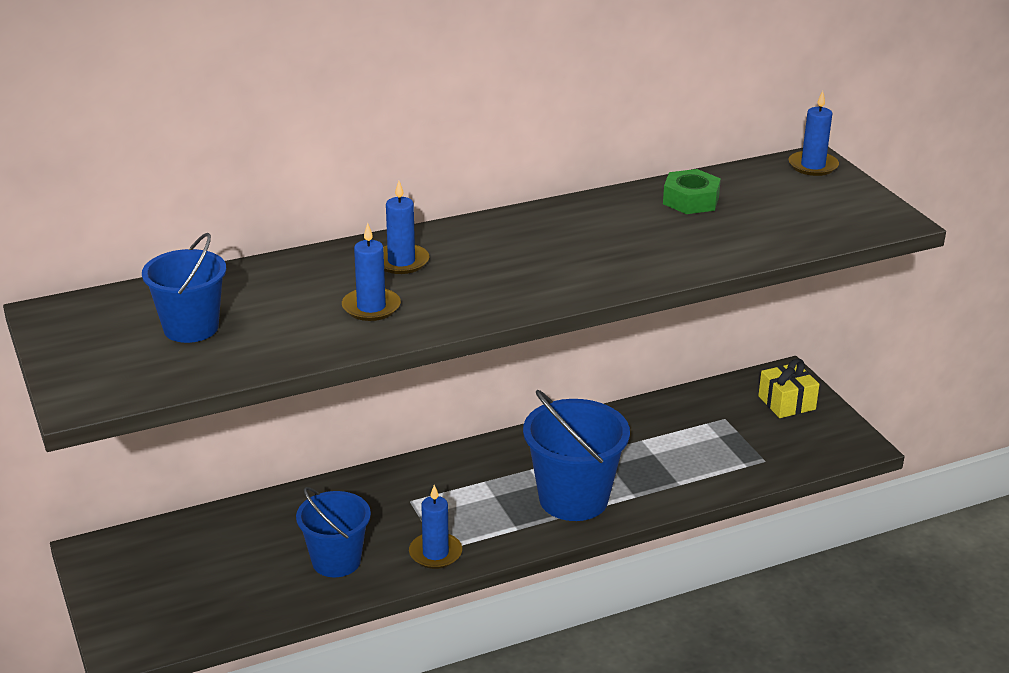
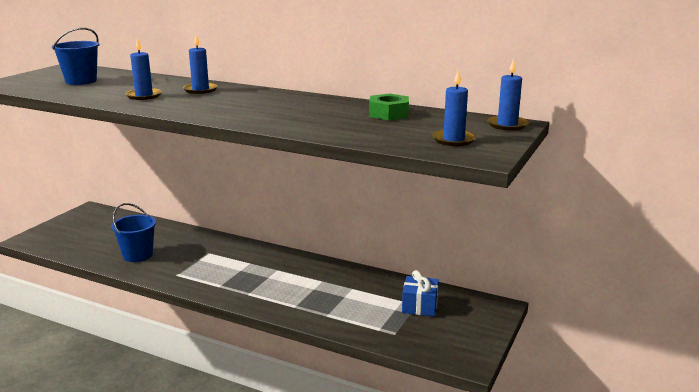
camera: 50 degrees right, 10 degrees down
(435, 553) = (171, 274): blue candle -> blue candle (453, 140)
(573, 499) = (267, 291): blue bucket -> none
(730, 418) = (420, 306): none -> blue gift
(786, 403) = (469, 318): yellow gift -> none

